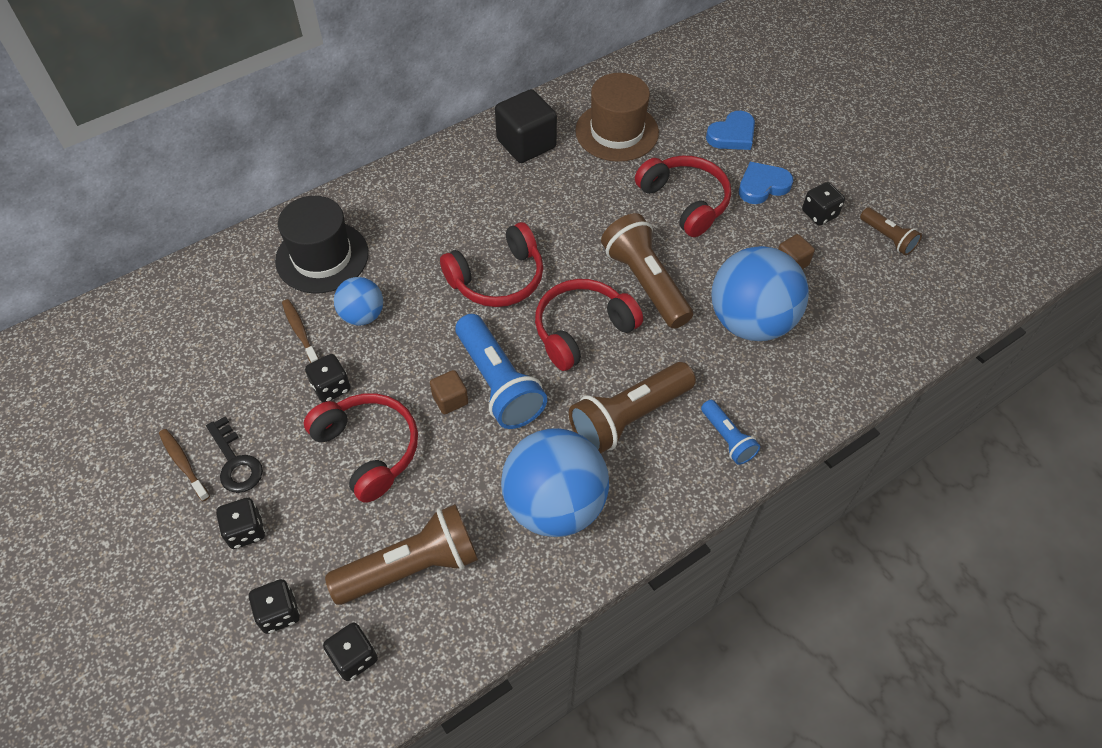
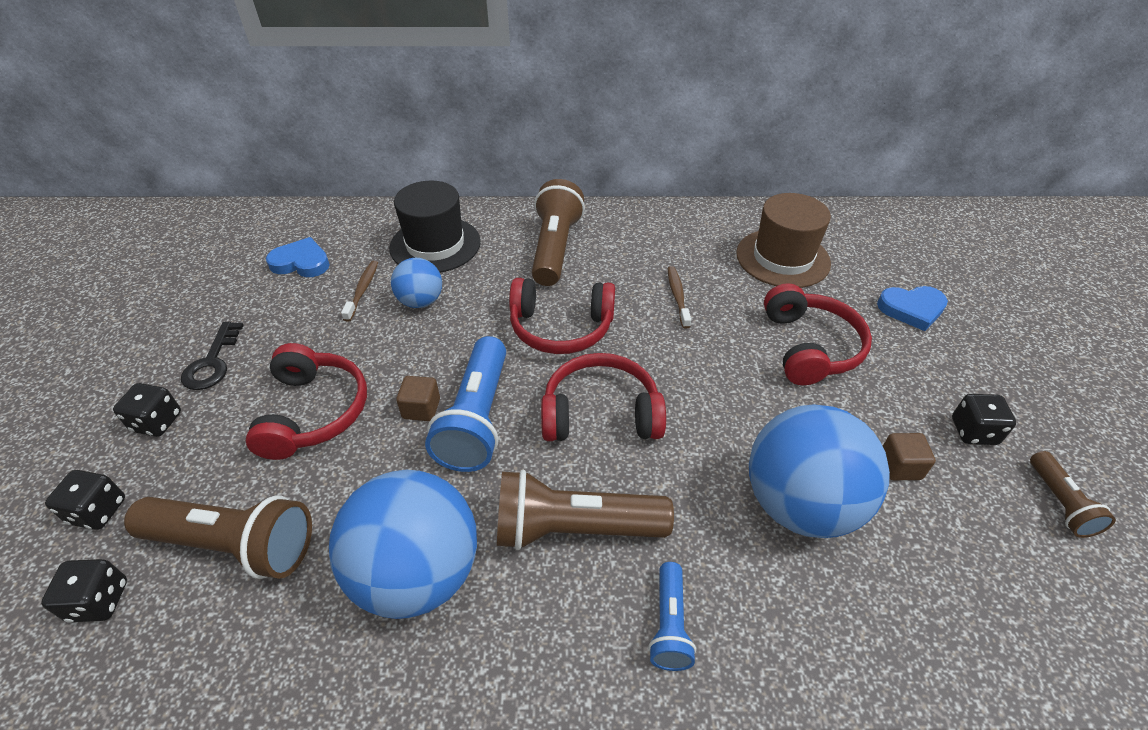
camera: 35 degrees right, 10 degrees down
(183, 463) = (179, 342): brown toothbrush -> brown toothbrush (677, 296)
(331, 387) = (339, 344): black dice -> none
(526, 144) = (684, 234): black cube -> none
(645, 282) = (705, 401): brown flashlight -> brown flashlight (555, 248)
(762, 186) = (915, 371): blue heart -> blue heart (301, 262)

